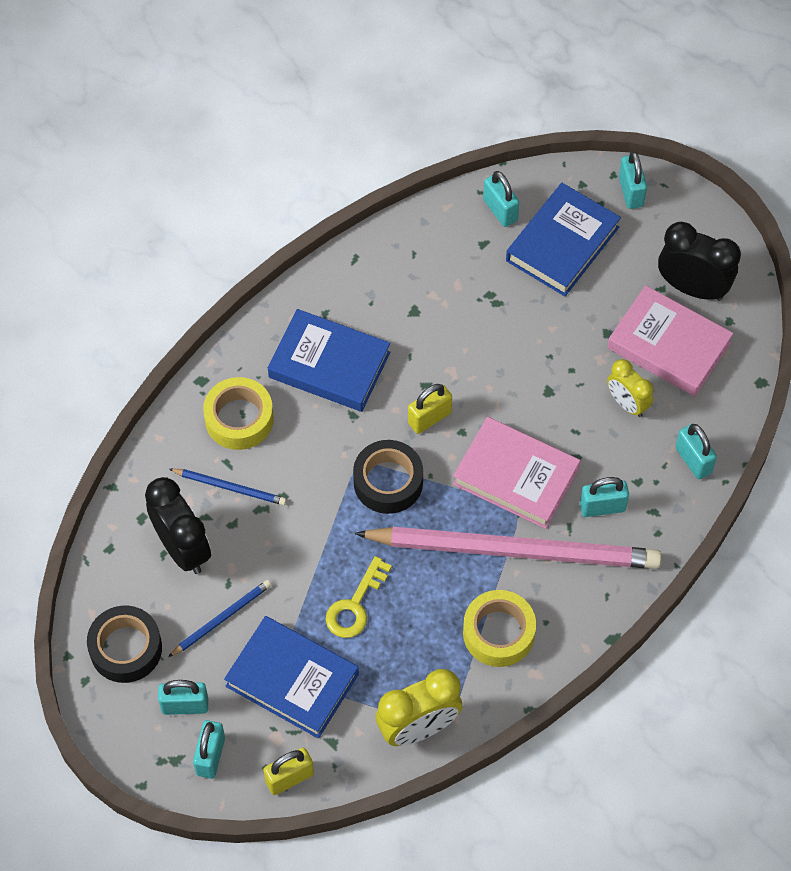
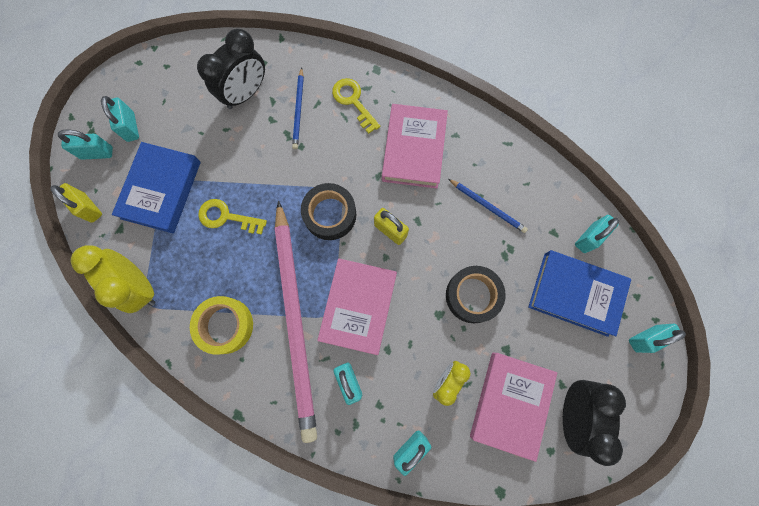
camera: 75 degrees right, 15 degrees up
(126, 648) = (165, 80): black tape -> black tape (472, 295)
(222, 618) = (198, 132): blue pencil -> blue pencil (488, 206)
(239, 419) = (353, 101): yellow tape -> yellow key
(329, 365) = (414, 149): blue book -> pink book

